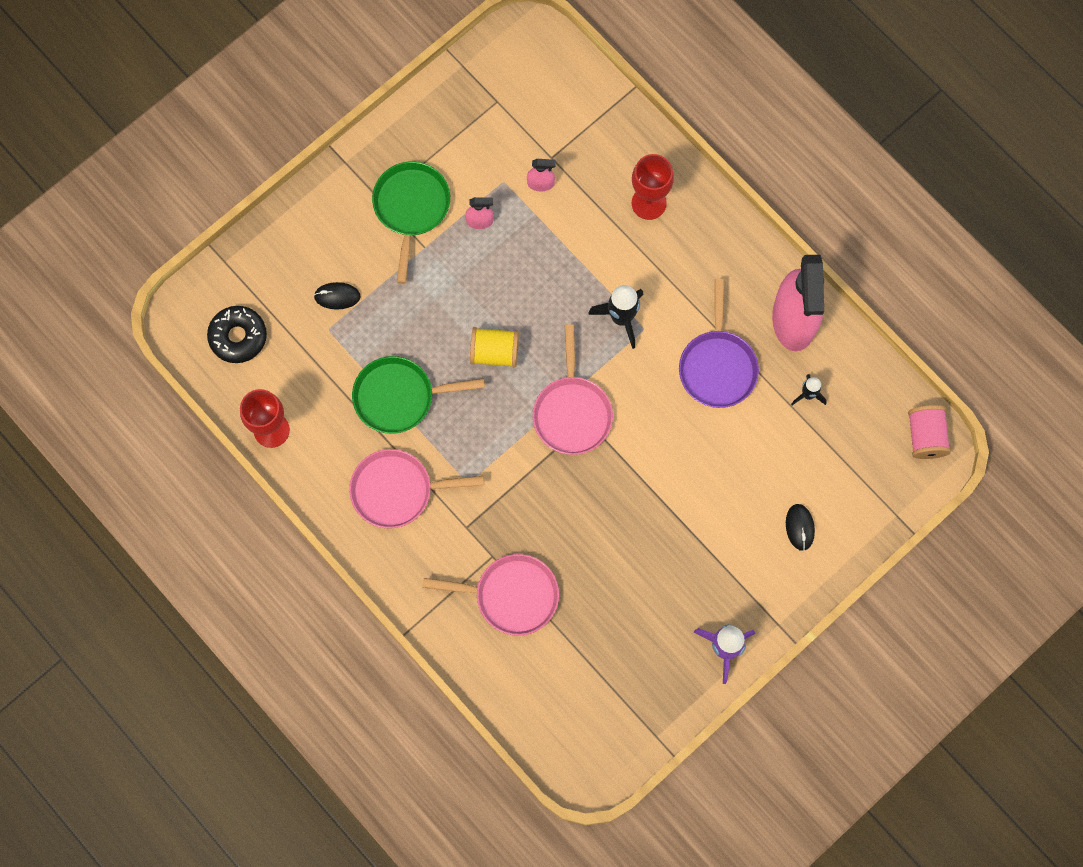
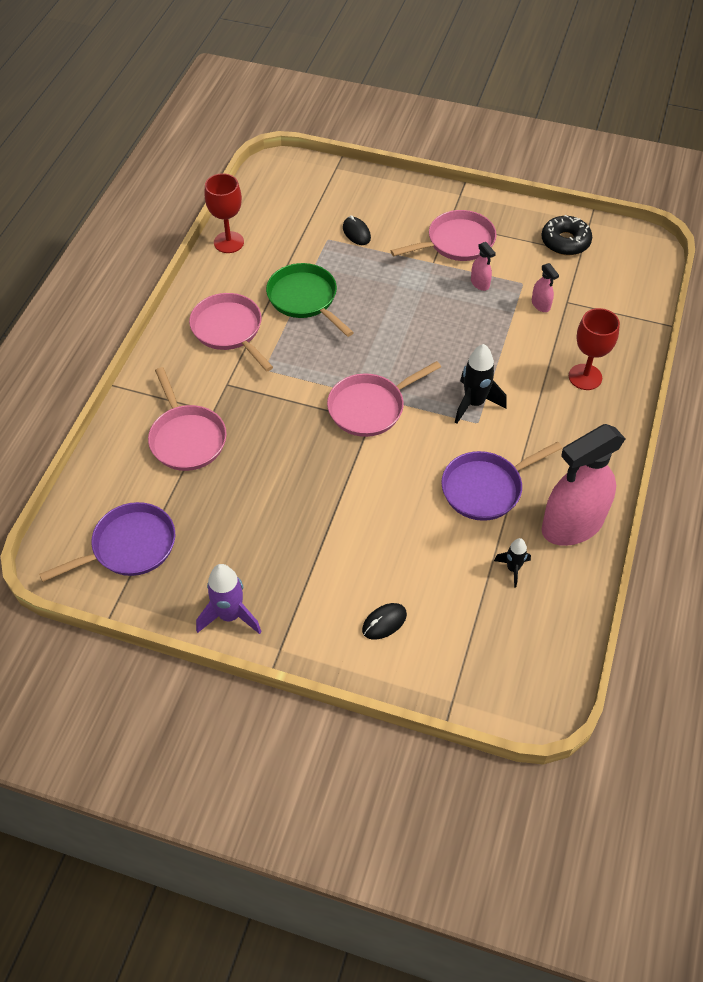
camera: 60 degrees right, 20 degrees down
(238, 337) = (286, 197): black donut -> black donut (565, 242)
(411, 208) = (456, 242): green pan -> pink pan
(494, 352) = (383, 338): yellow spool -> none
(605, 702) = (129, 546): none -> purple pan
(925, 436) = (547, 688): pink spool -> none

